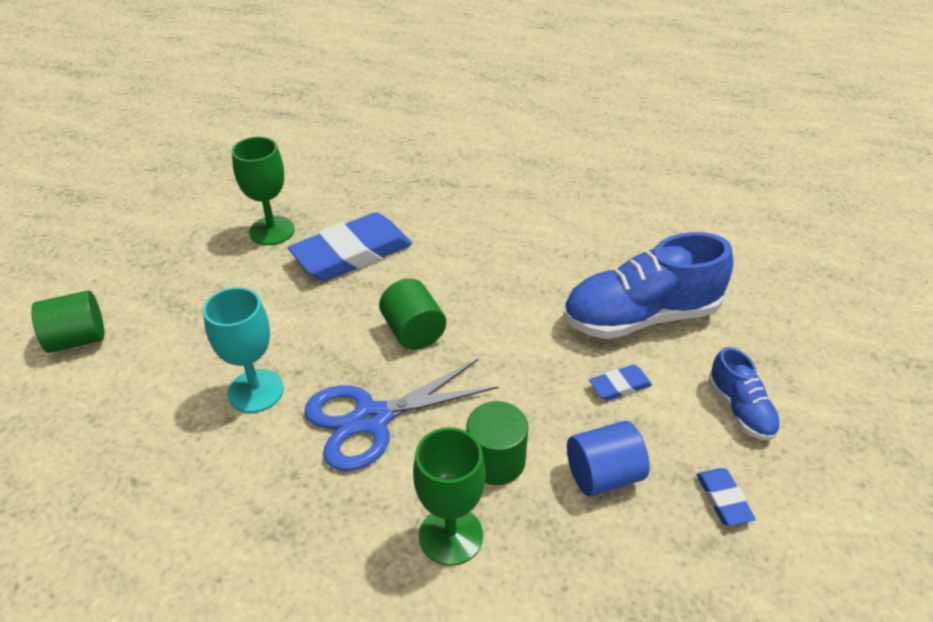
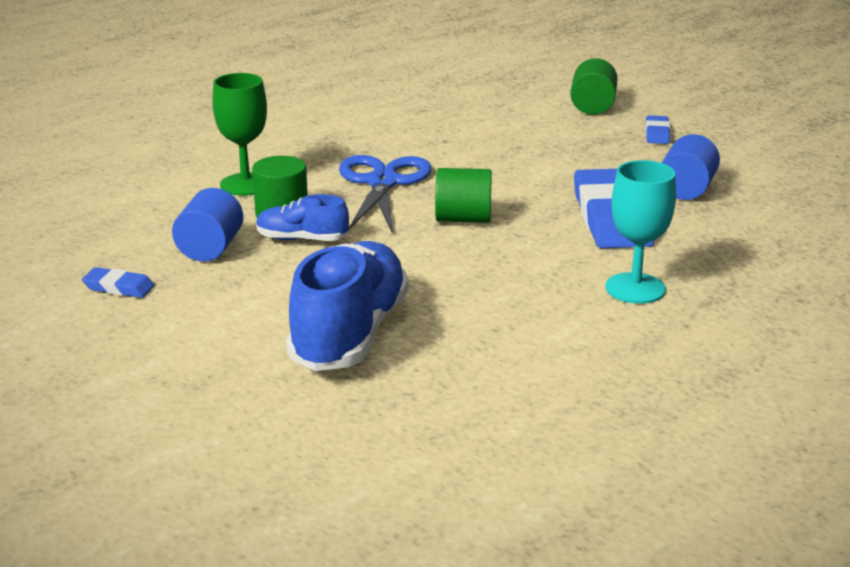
camera: 120 degrees right, 15 degrees down
(255, 391) = (463, 151): turquoise goblet -> turquoise goblet (635, 288)
(272, 231) = (686, 190): green goblet -> blue cylinder
(619, 386) = (282, 288): blue eraser -> blue eraser (657, 133)
(740, 409) = (176, 335): blue shoe -> blue shoe (302, 239)

